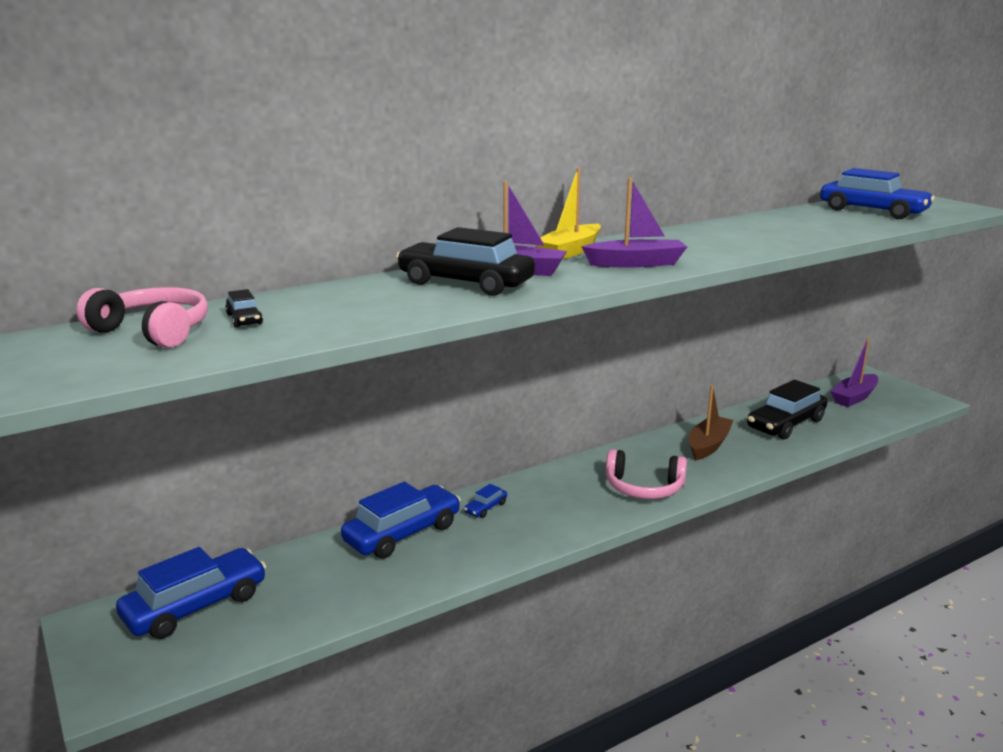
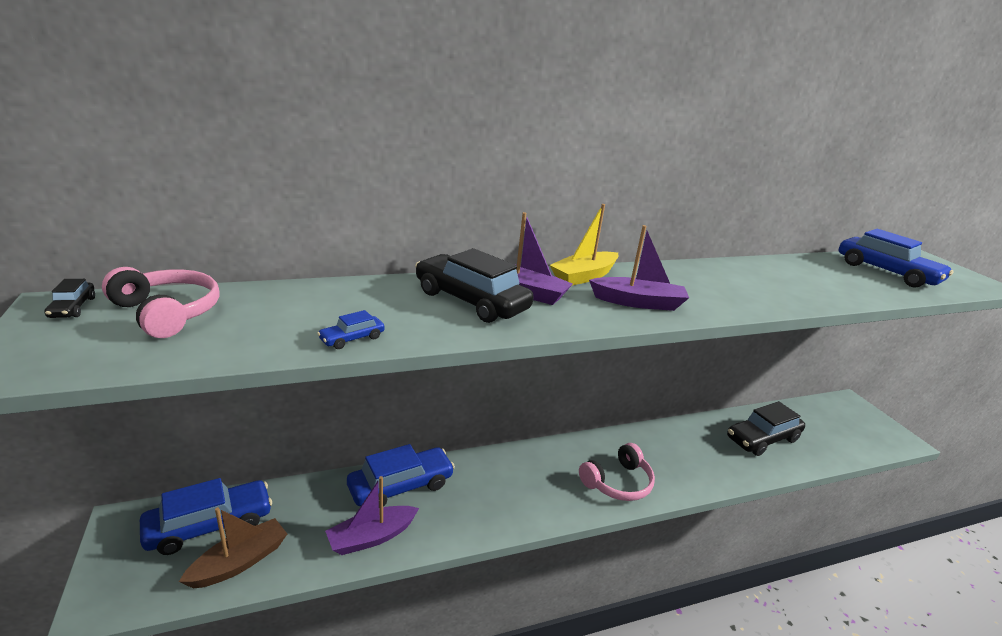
camera: 10 degrees right, 5 degrees up
(244, 319) = (253, 312): black car -> black car (73, 307)
(486, 508) = (477, 474): blue car -> blue car (352, 338)
(644, 487) = (618, 482): pink headphones -> pink headphones turned 60 degrees counterclockwise
(708, 445) = (687, 447): brown boat -> brown boat (239, 562)
(854, 397) = (831, 422): purple boat -> purple boat (371, 537)

